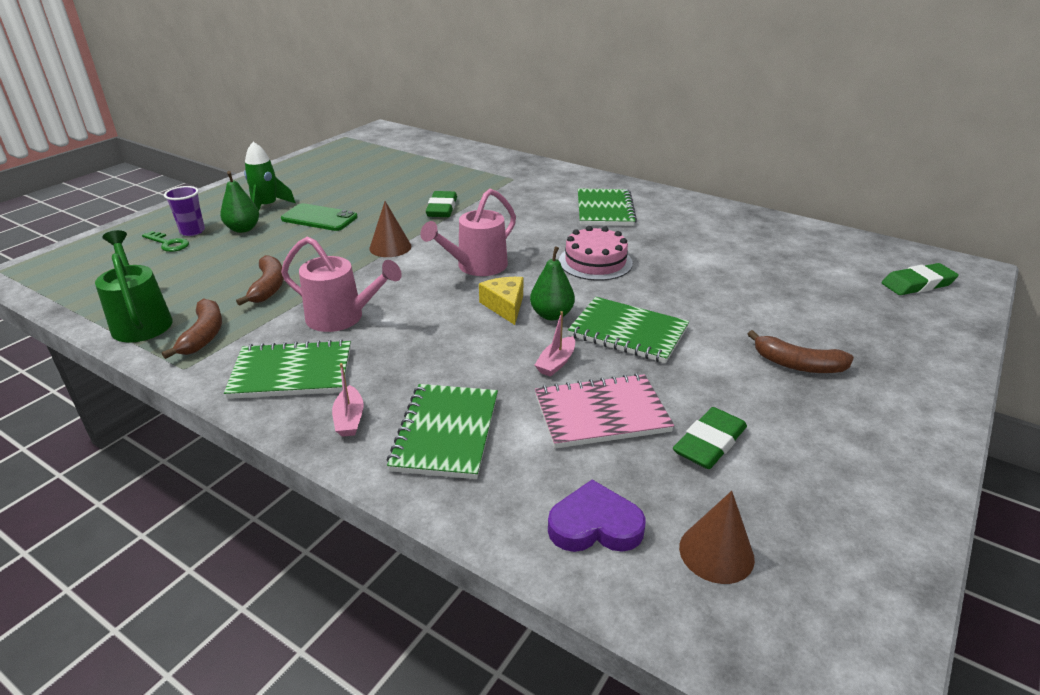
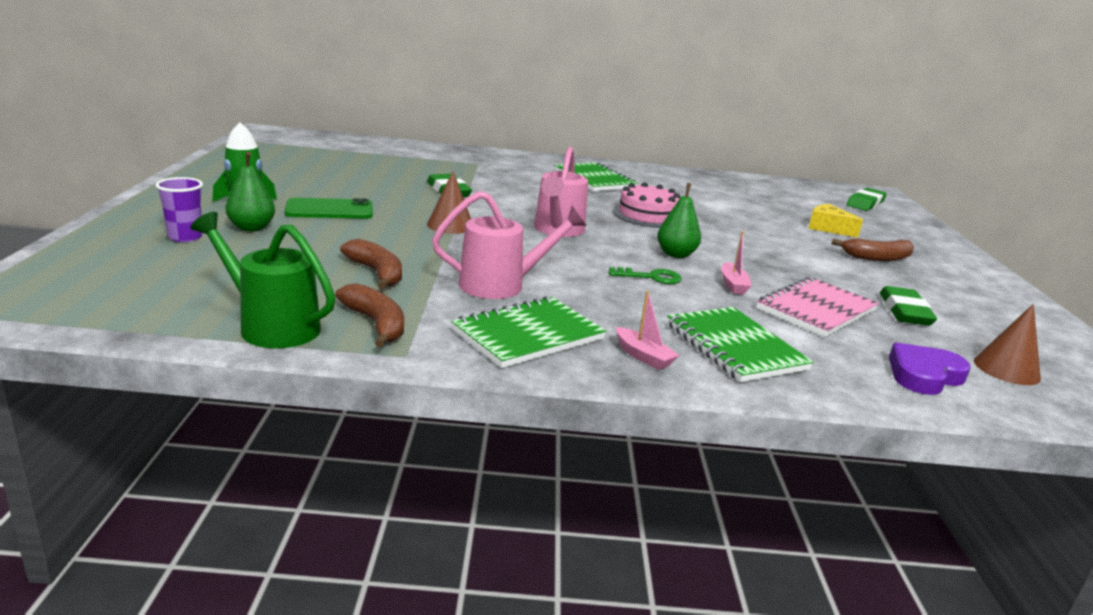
camera: 35 degrees left, 10 degrees down
(168, 244) = (172, 252): green key -> green key (651, 277)
(505, 306) = (630, 254): yellow cheese -> yellow cheese (828, 228)
(628, 332) = (747, 257): green notebook -> none

